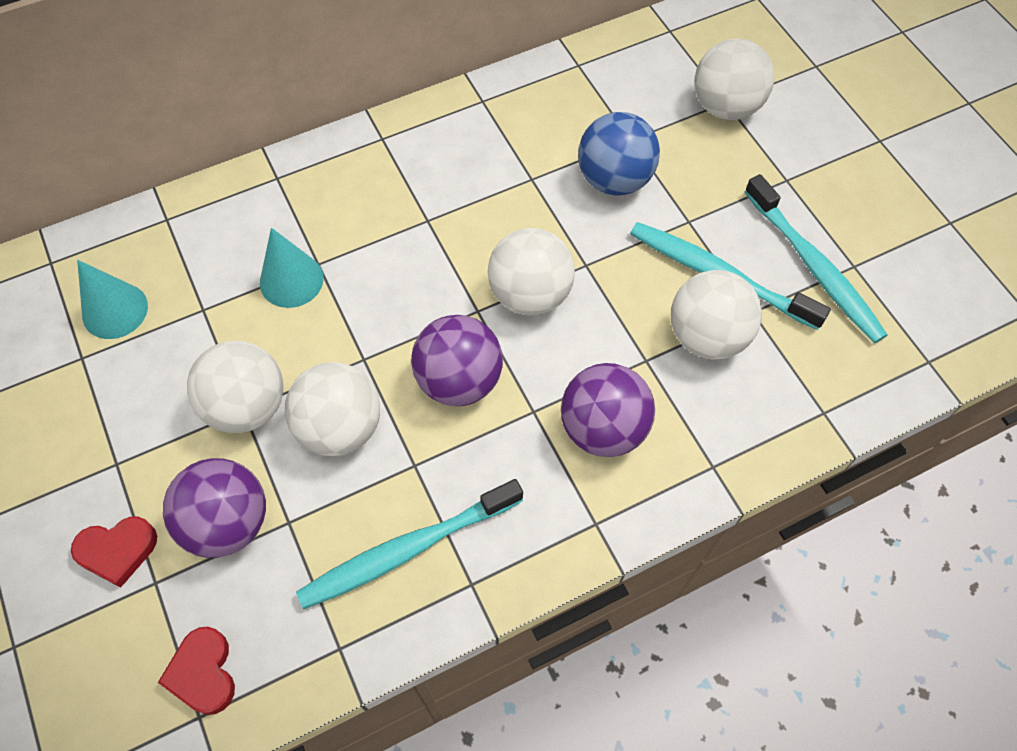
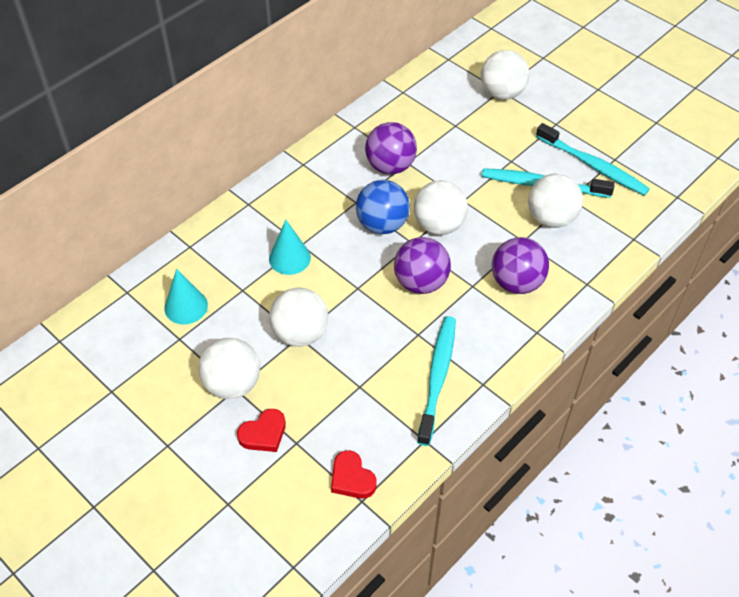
camera: 20 degrees left, 10 degrees down
(228, 522) = (323, 398): purple ball -> purple ball (390, 166)
(340, 427) = (363, 328): white ball -> white ball (232, 384)
(408, 549) = (437, 378): turquoise toothbrush -> turquoise toothbrush turned 150 degrees clockwise
(614, 179) = (457, 150): blue ball -> blue ball (382, 224)

